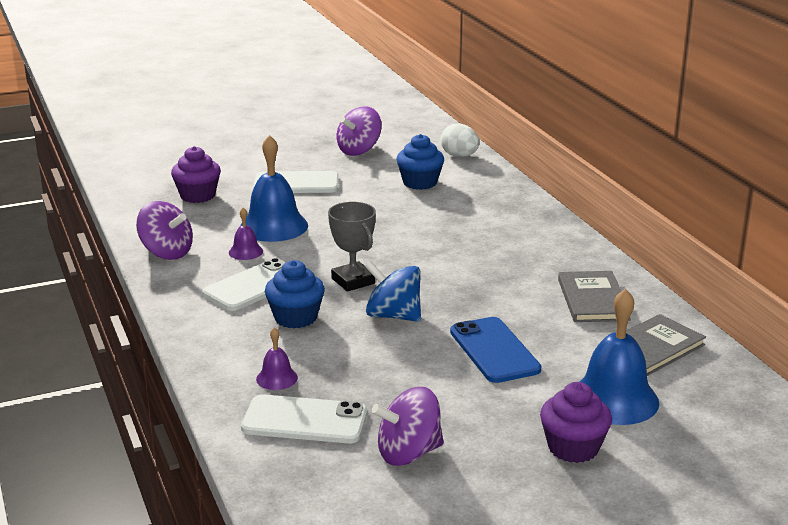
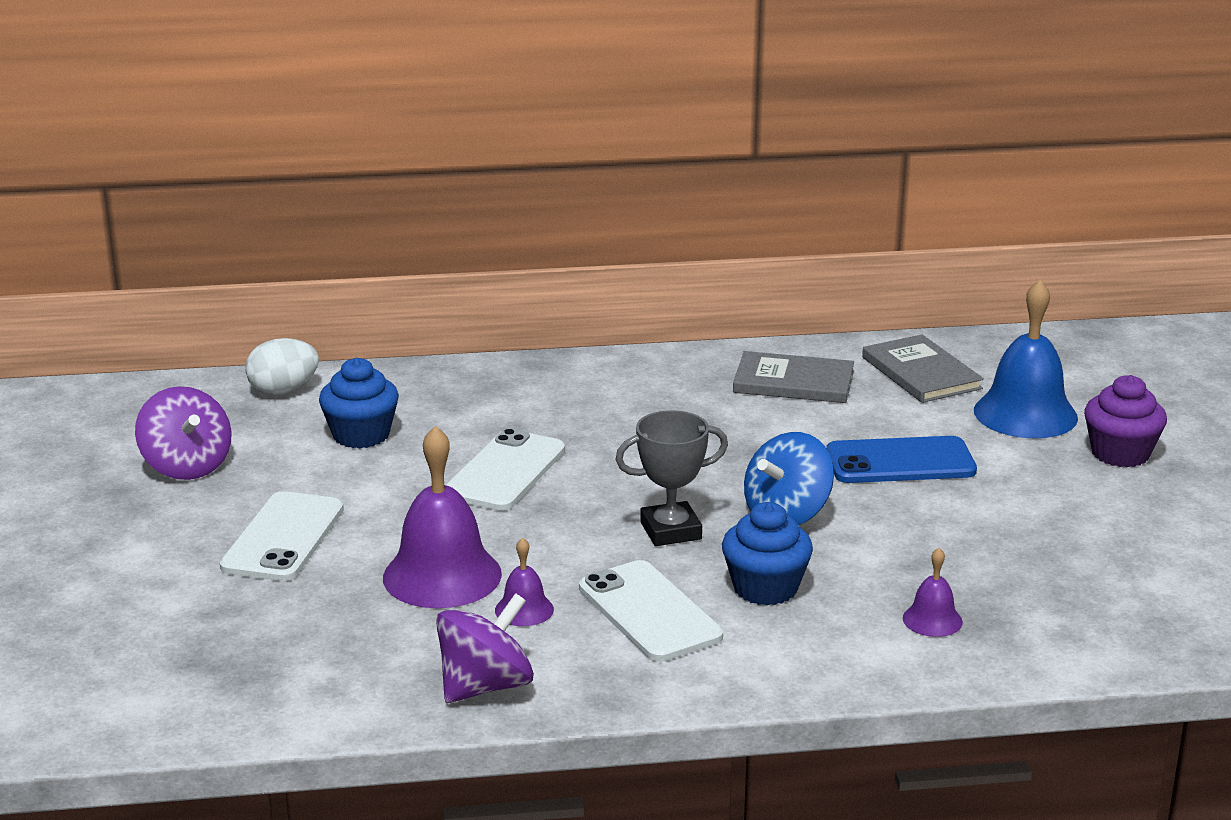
camera: 75 degrees left, 0 degrees up
(198, 196) = (261, 638): purple cupcake -> none
(274, 226) = (442, 575): blue bell -> purple bell
(305, 421) = (1043, 610): white phone -> white phone (505, 472)
(408, 453) = (1123, 549): purple spinning top -> none

